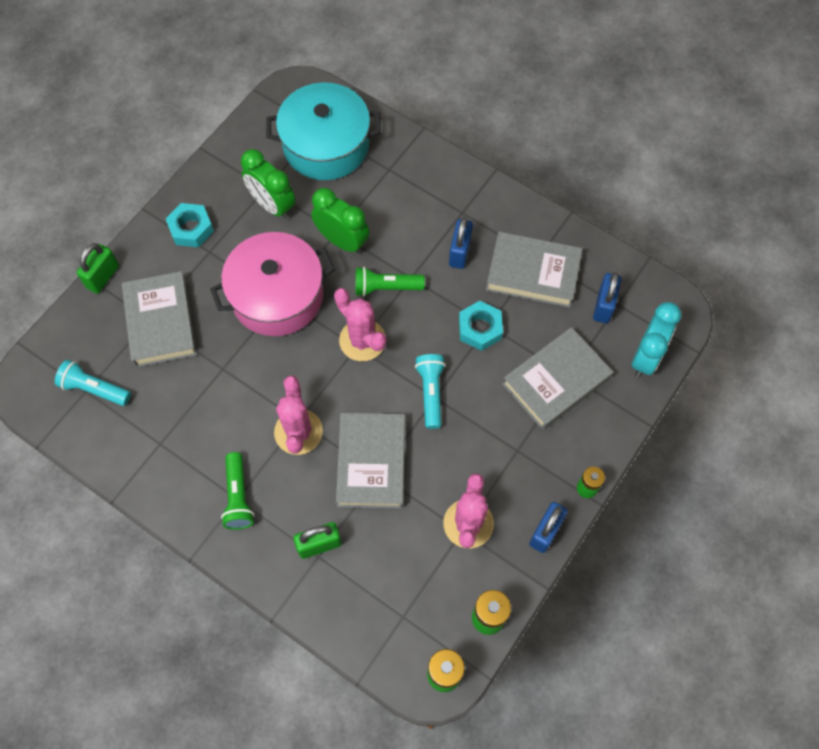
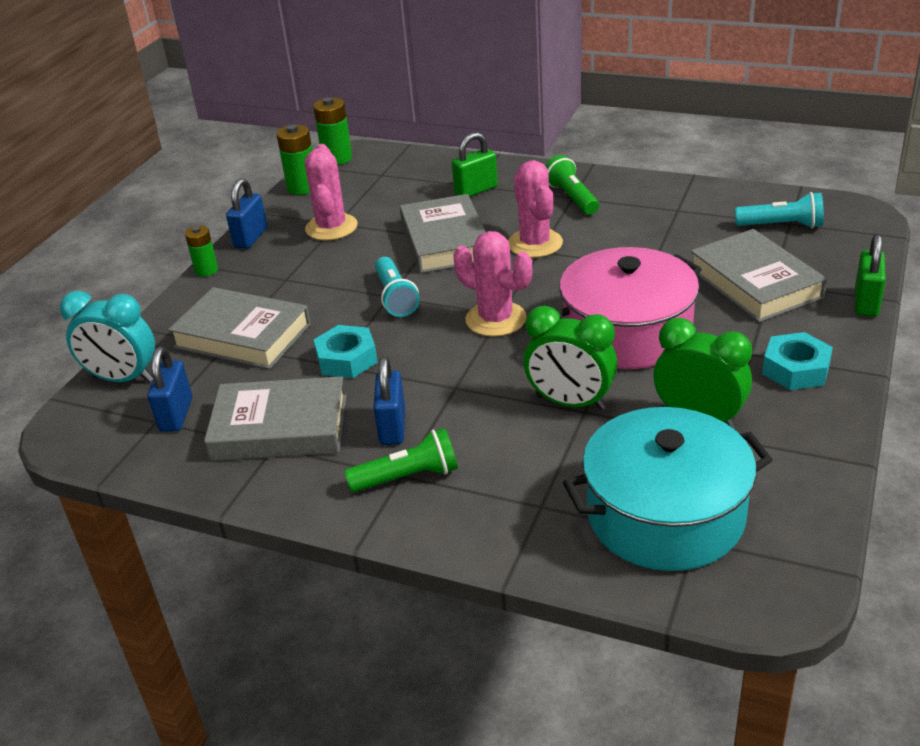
camera: 170 degrees right, 30 degrees down
(386, 287) = (486, 370): green flashlight -> green flashlight (408, 477)
(556, 381) = (242, 336): grey book -> grey book turned 75 degrees clockwise
(646, 357) = (123, 379): turquoise clock -> turquoise clock turned 90 degrees counterclockwise

